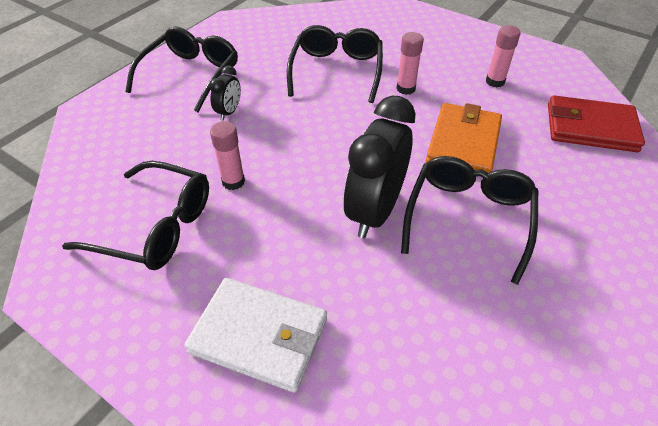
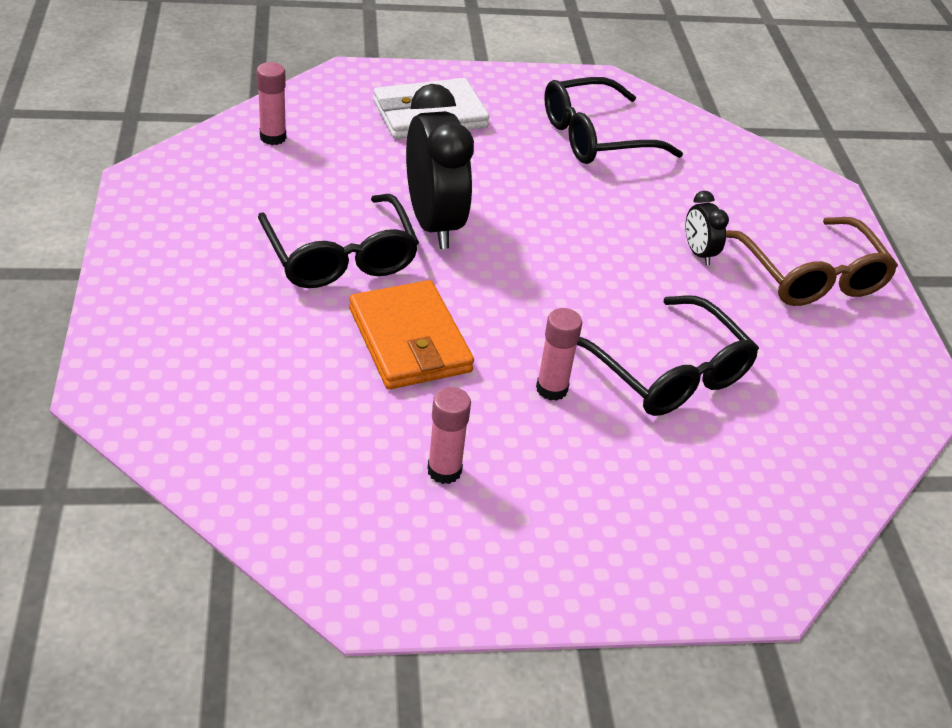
camera: 135 degrees right, 5 degrees down
(191, 75) = (811, 276): black glasses -> brown glasses
(233, 182) = (589, 192): pink glue stick -> pink glue stick (273, 137)
(590, 128) = (259, 447): red wallet -> none

